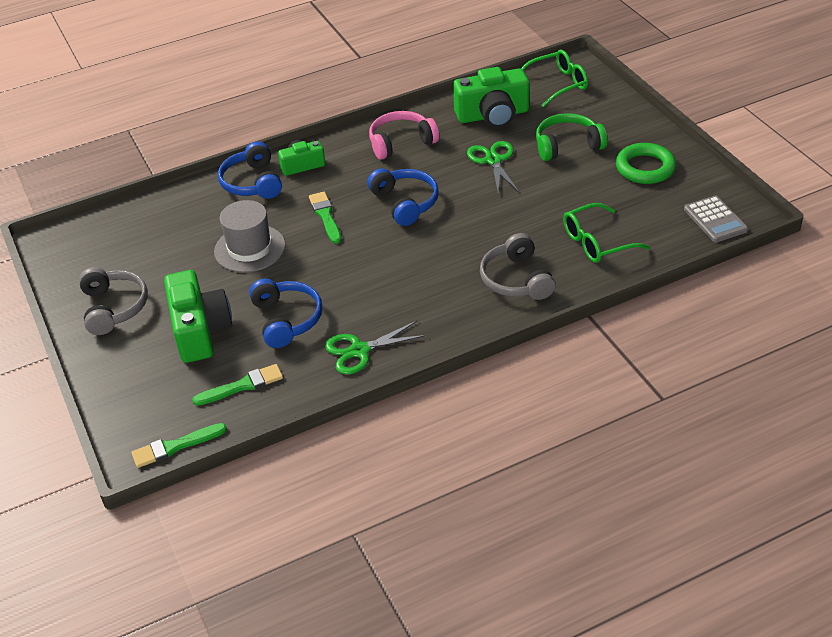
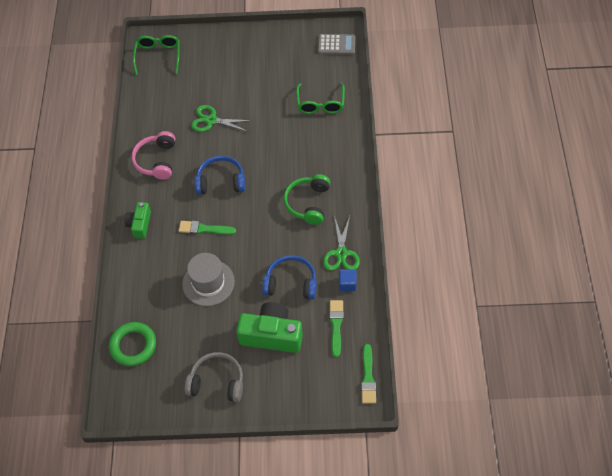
camera: 65 degrees left, 15 degrees up
(252, 182) = (138, 260): blue headphones -> none
(313, 374) = (347, 284): none -> blue cube
(493, 115) = (165, 102): green camera -> none
(516, 279) = (328, 154): grey headphones -> none
(567, 145) = (224, 78): green headphones -> green headphones (308, 203)
(645, 168) = (271, 53): green ring -> green ring (133, 345)

